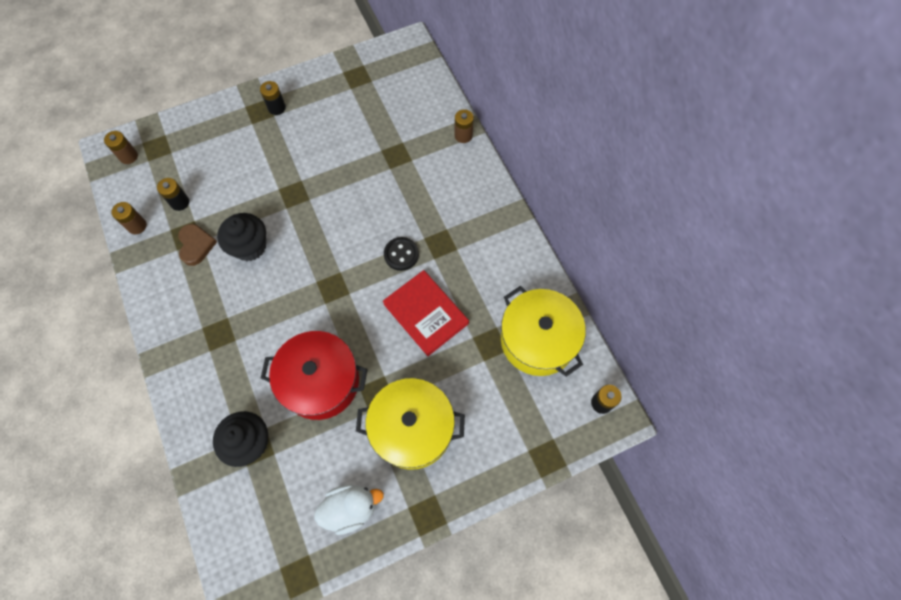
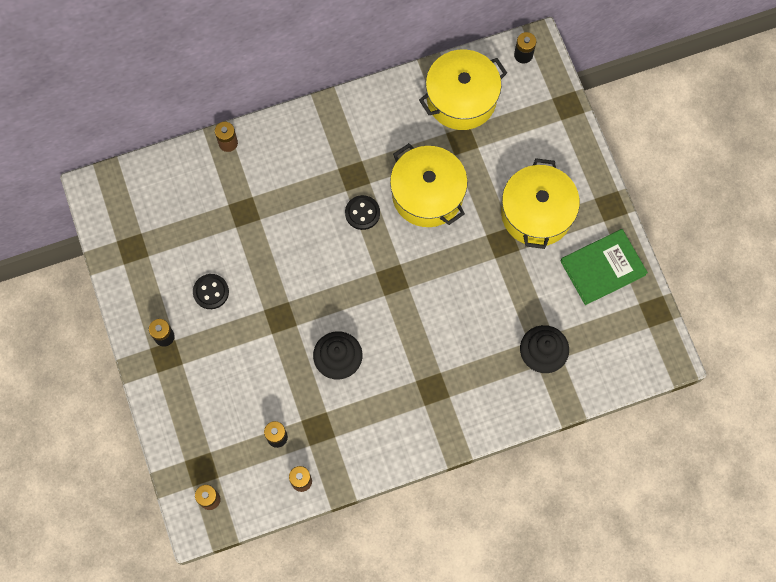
camera: 85 degrees left, 5 degrees up
(196, 245) = (331, 416): brown heart -> none
(318, 137) = (211, 292): none -> black button
(320, 381) = (487, 292): red pot -> none
(351, 508) = (603, 268): white duck -> green book
(426, 314) = (427, 194): red book -> yellow pot

